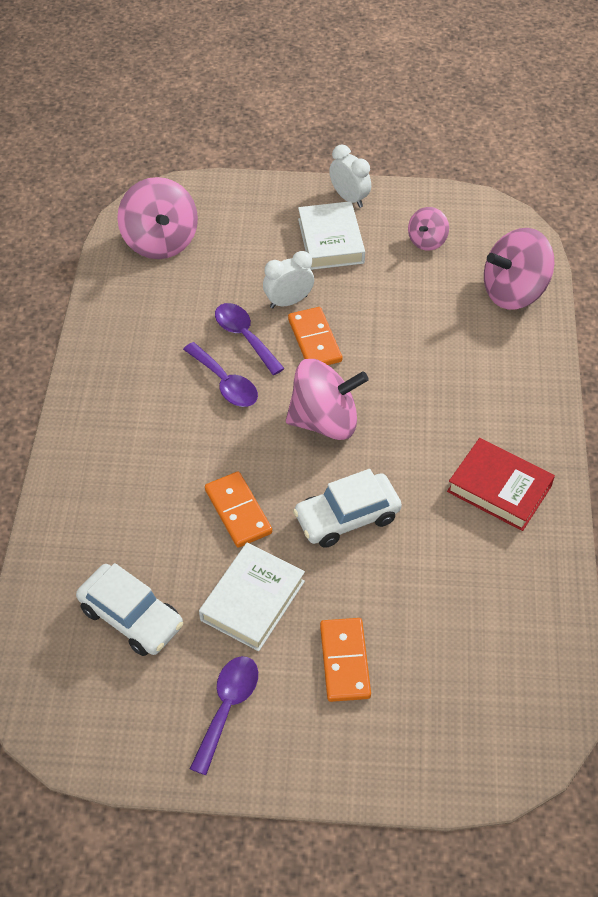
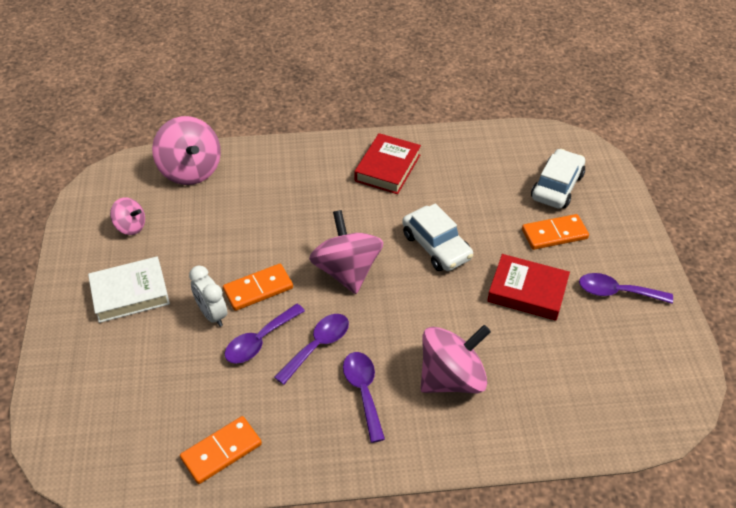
camera: 100 degrees left, 5 degrees down
(131, 617) = (571, 366): white car -> white car (557, 186)
(157, 414) = (363, 391): none -> purple spoon
(160, 241) = (130, 438): pink spinning top -> pink spinning top (452, 378)
(238, 511) = (451, 314): orange domino -> orange domino (221, 451)
(252, 600) = (527, 291): white book -> red book
(349, 198) = (70, 287): white clock -> none

